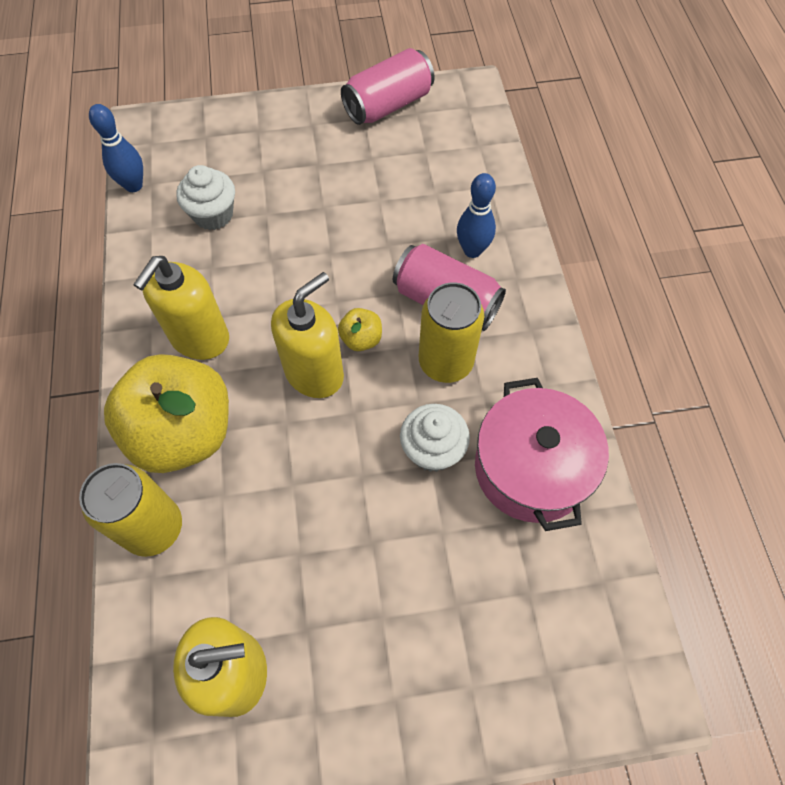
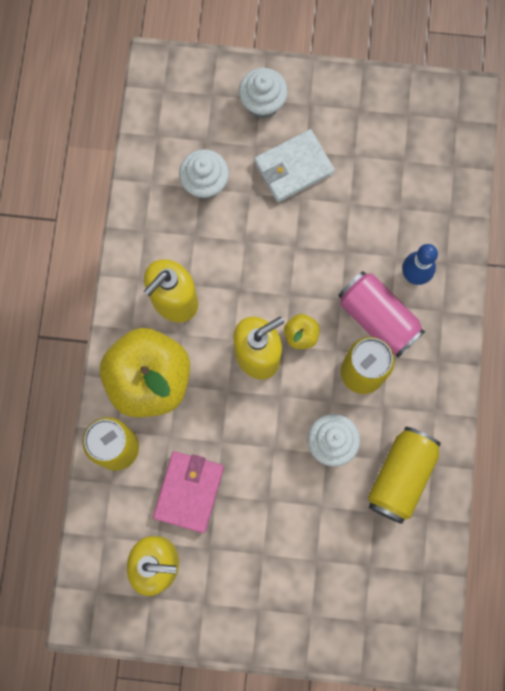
camera: 15 degrees right, 15 degrees up
(133, 185) = (142, 134): blue bowling pin -> none
(261, 132) = (262, 102): none -> white cupcake
(262, 559) = (189, 492): none -> pink wallet
(309, 181) = (293, 167): none -> white wallet
(388, 105) = (384, 99): pink can -> none
(531, 468) = (400, 476): pink pot -> yellow can

